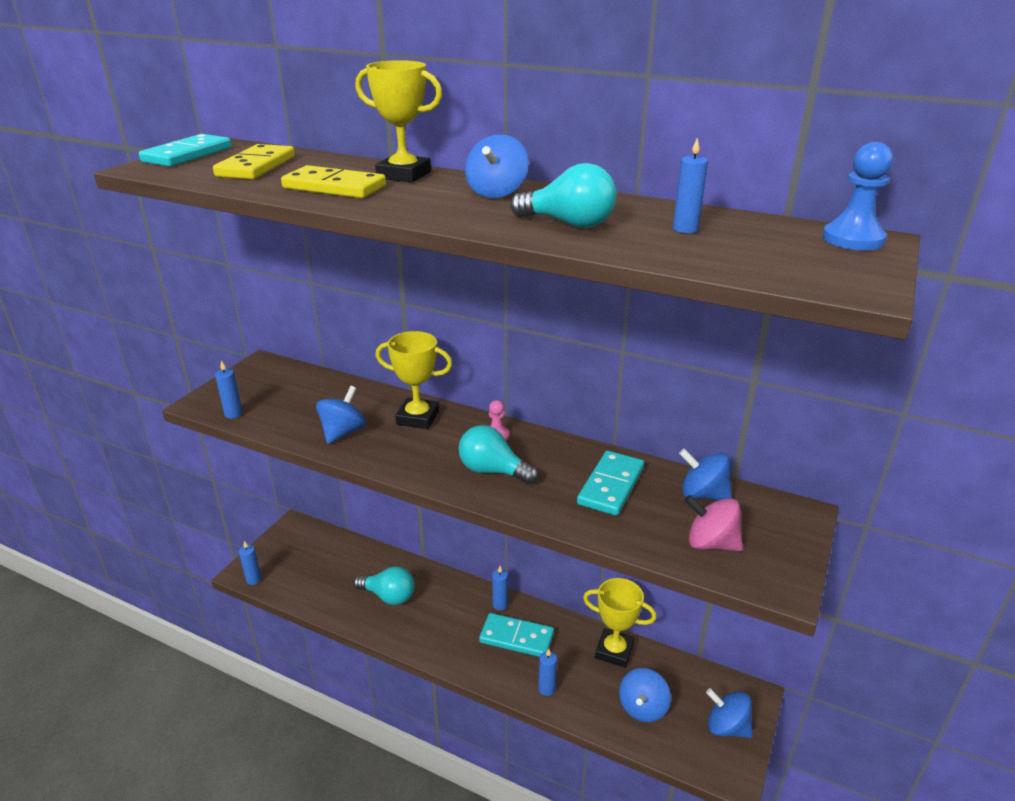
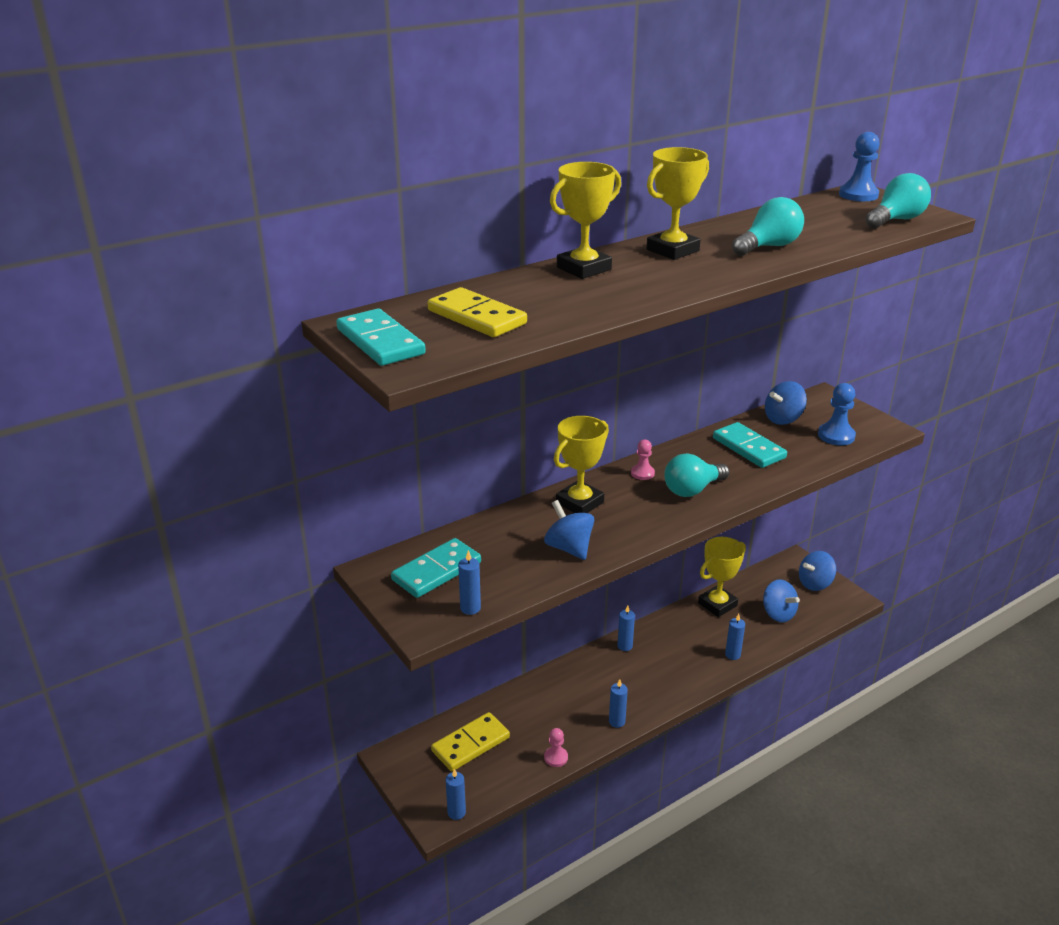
camera: 60 degrees left, 0 degrees up
(334, 187) = (591, 297): yellow domino -> yellow domino (471, 744)
(336, 612) = (556, 757): none -> pink pawn
(388, 596) = (561, 713): turquoise light bulb -> turquoise light bulb (896, 220)
(497, 193) = (672, 250): blue spinning top -> yellow trophy
(516, 637) = (669, 650): turquoise domino -> turquoise domino (436, 571)
(685, 229) = (807, 223): blue candle -> blue candle (617, 721)
(711, 543) = (836, 436): pink spinning top -> blue pawn

